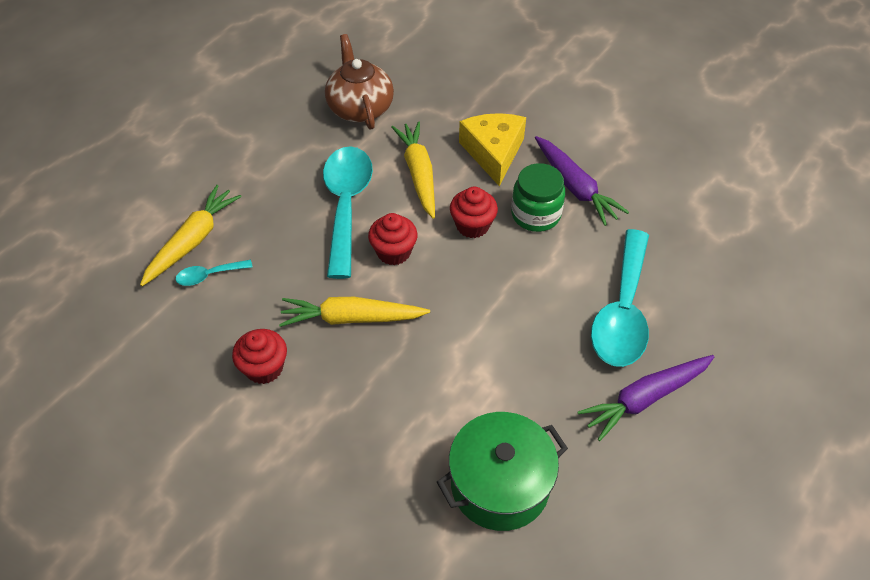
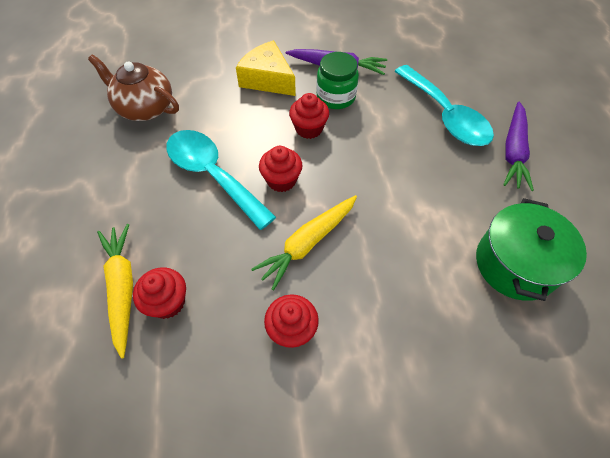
camera: 45 degrees left, 5 degrees up
(209, 275) = (167, 302): turquoise spoon -> red cupcake
(418, 173) = (237, 122): yellow carrot -> none

